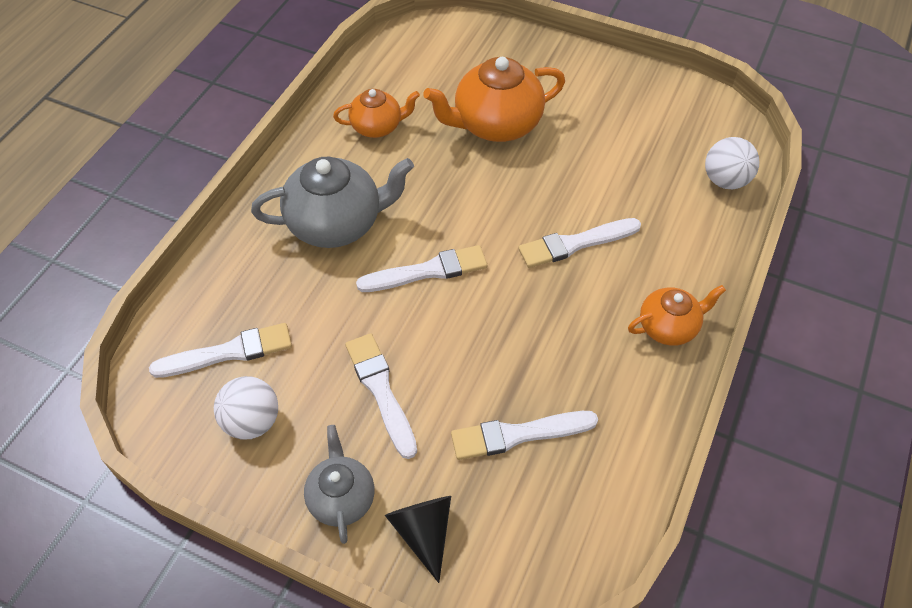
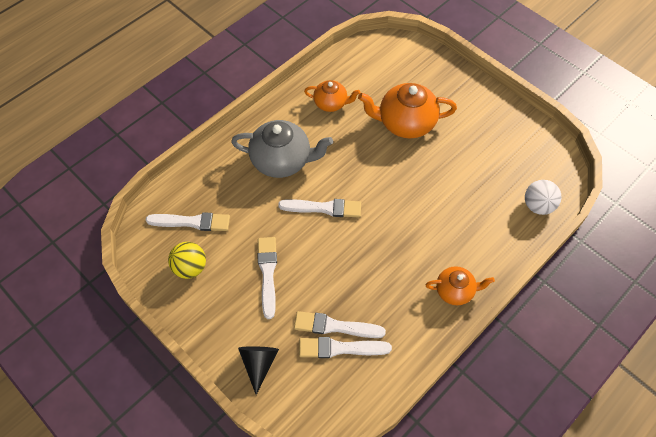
camera: 20 degrees right, 5 degrees up
(252, 421) = (190, 267): white ball -> yellow ball
(341, 498) = (222, 328): grey teapot -> none
(576, 243) = (421, 218): white brush -> white brush (340, 348)

